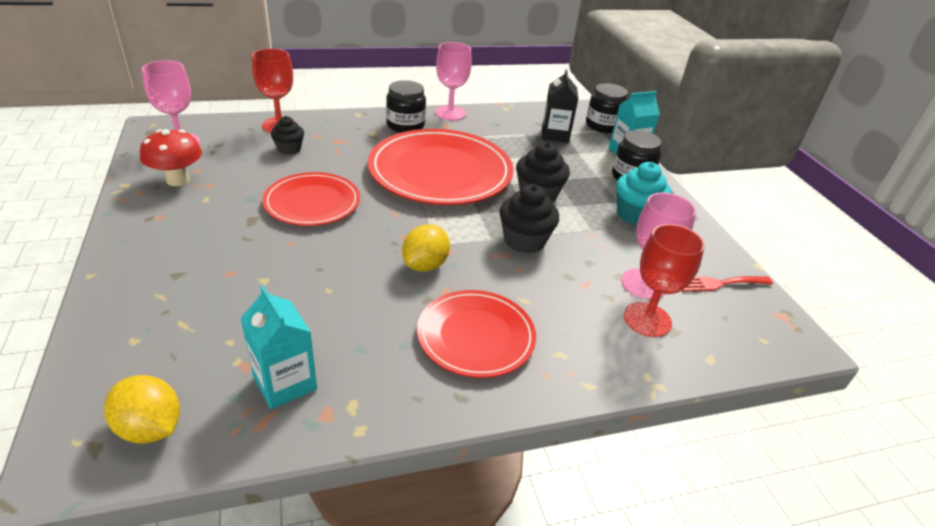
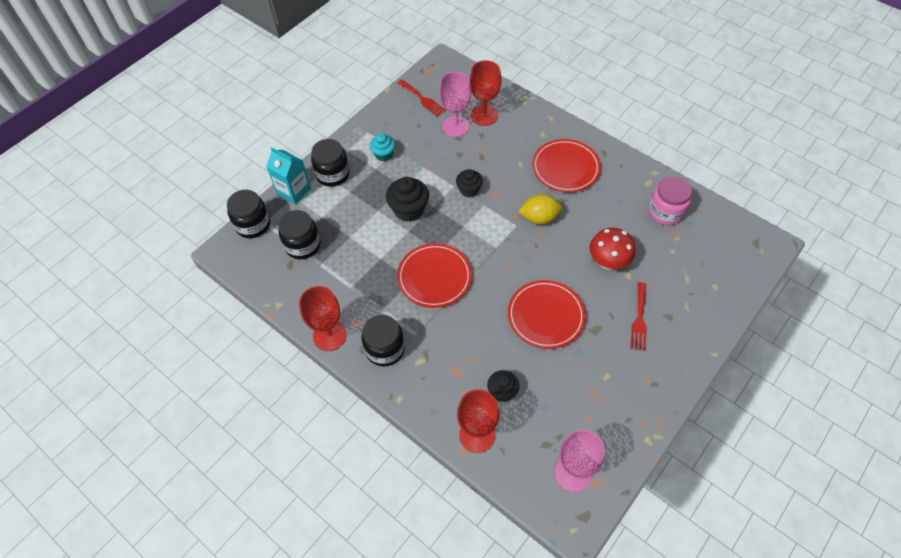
camera: 120 degrees left, 20 degrees up
(150, 428) = (731, 234): yellow lemon -> none
(178, 180) = (610, 415): red mushroom -> red mushroom (608, 262)
(211, 252) = (639, 319): none -> red fork
(285, 383) = (665, 212): turquoise carton -> pink jar
(440, 172) = (434, 277): red plate -> red plate, size x0.59
(450, 113) = (329, 335): pink goblet -> red goblet
(524, 241) = (469, 190): black cupcake -> black cupcake, size x0.64
(555, 135) = (303, 245): black carton -> black jar
(635, 214) = (384, 154): turquoise cupcake -> turquoise cupcake, size x0.64

